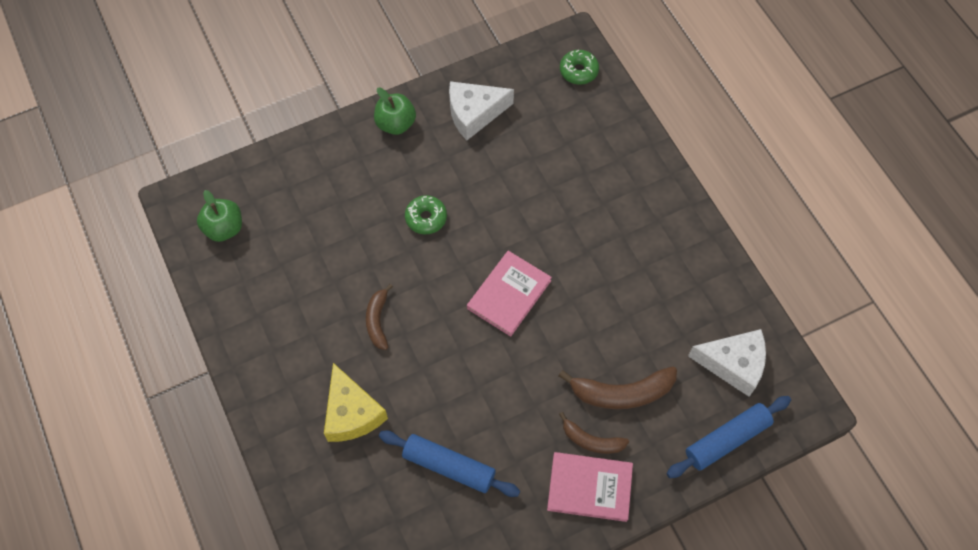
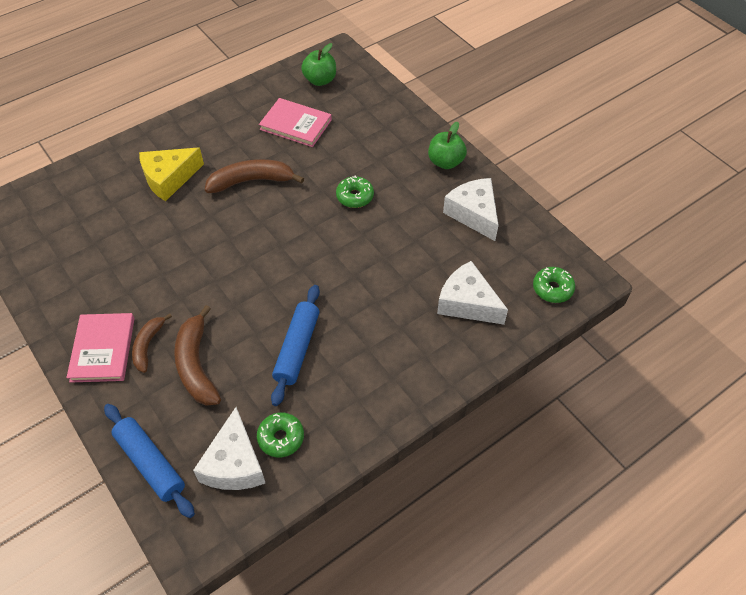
camera: 80 degrees right, 10 degrees down
(378, 321) = (251, 181): brown banana -> brown banana, size x1.62
(448, 466) = (123, 246): blue rolling pin -> blue rolling pin (297, 348)
(509, 294) = (288, 265): pink book -> pink book (296, 124)
(583, 142) = (467, 303): none -> white cheese
(710, 322) = (281, 438): none -> green donut

